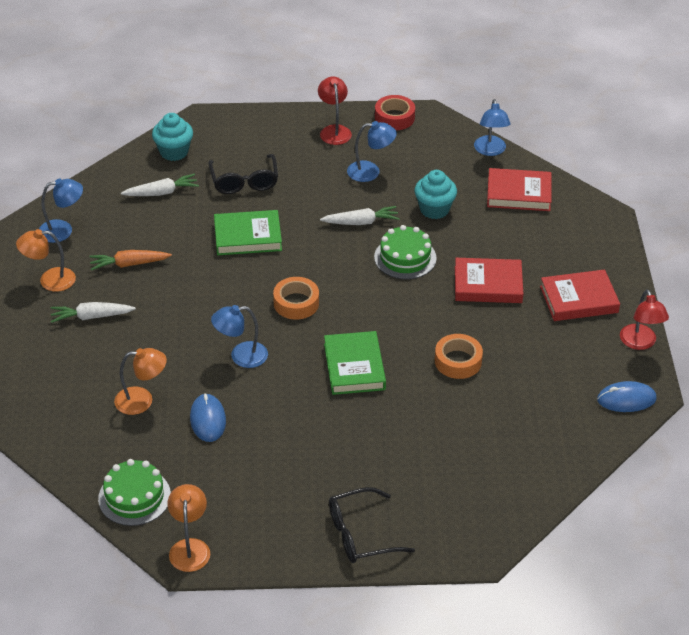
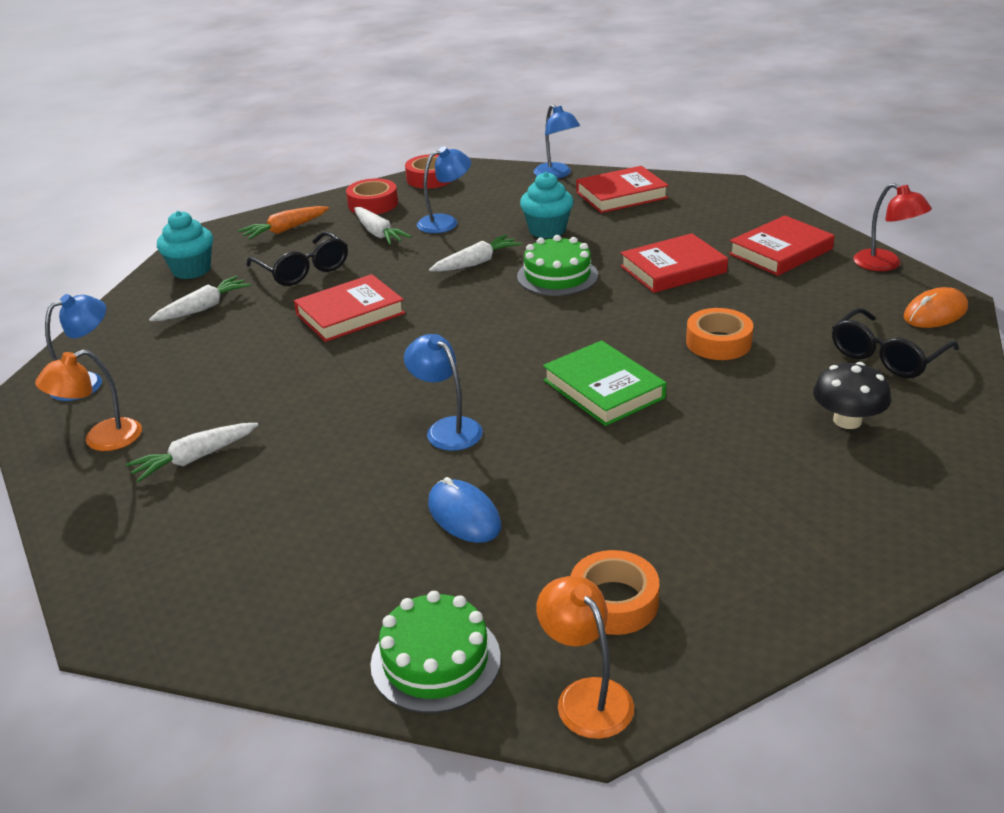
camera: 25 degrees left, 10 degrees down
(129, 264) = (210, 387): orange carrot -> orange carrot (285, 230)
(142, 400) = (346, 528): orange lamp -> none
(241, 356) = (447, 428): blue lamp -> blue lamp turned 90 degrees clockwise
(247, 236) = (350, 314): green book -> red book
(296, 303) = (469, 354): orange tape -> orange tape (614, 602)
(317, 165) = (378, 233): none -> white carrot
(334, 130) = (373, 204): red lamp -> red tape
(360, 534) = (810, 568): black glasses -> black glasses (886, 356)
(477, 454) = (847, 420): none -> black mushroom
(626, 399) = (935, 313): blue mouse -> orange mouse

